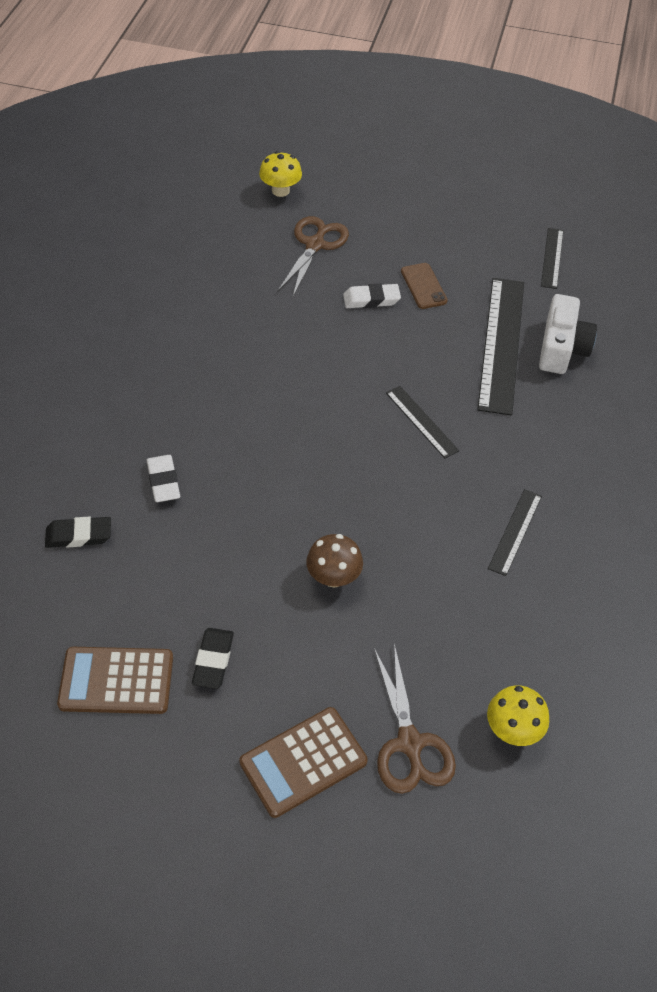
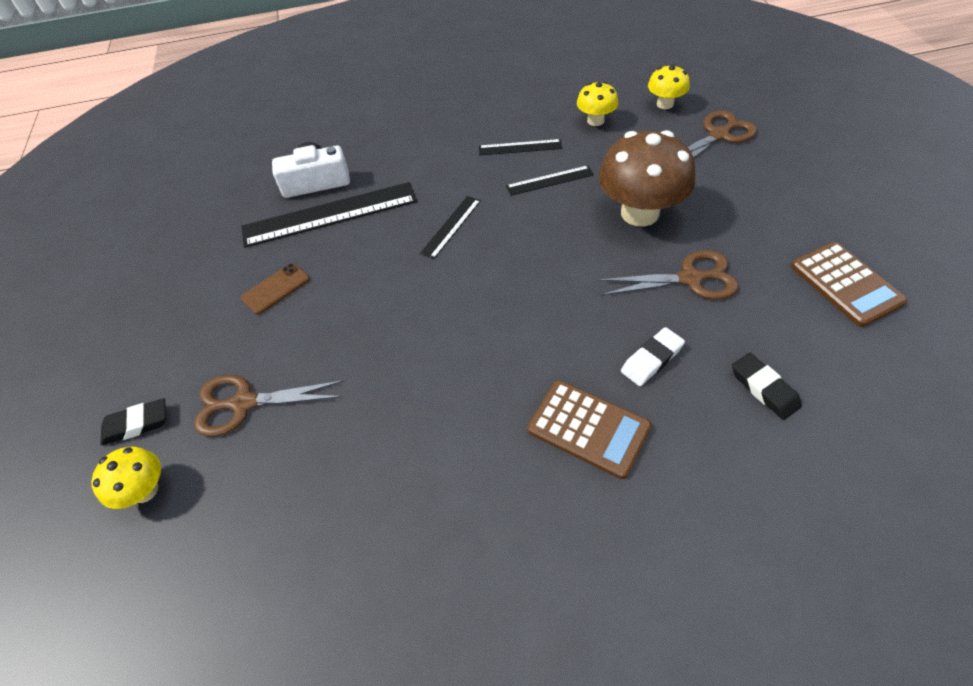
camera: 110 degrees left, 0 degrees up
(213, 660) = (769, 241): black eraser -> black eraser (136, 424)
(220, 562) = (690, 278): none -> brown scissors
(303, 762) = (782, 170): brown calculator -> brown calculator (588, 428)
(333, 577) = (639, 213): brown mushroom -> brown mushroom, size x1.92
(371, 300) = (314, 318): white eraser -> none
(523, 631) = (595, 121): none -> yellow mushroom
(552, 258) = (197, 221): black ruler -> black ruler (550, 180)

